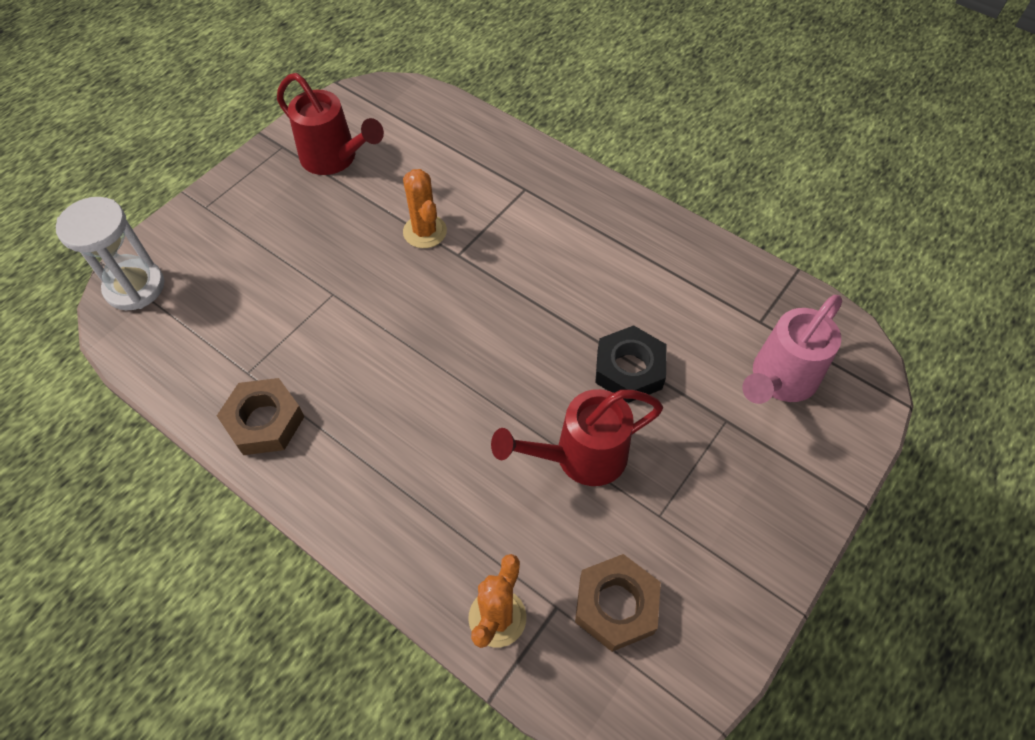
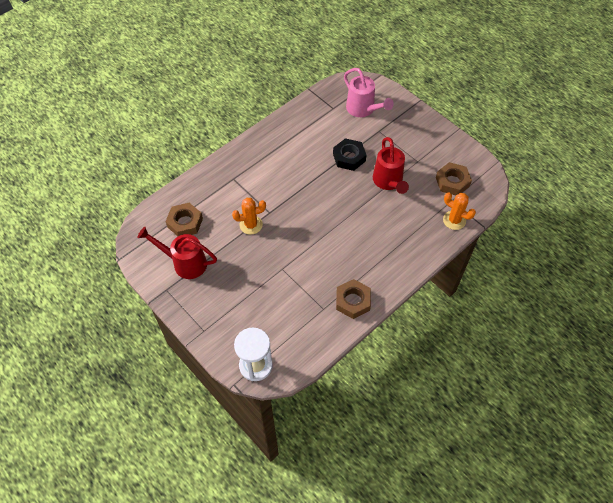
camera: 80 degrees left, 0 degrees up
(334, 159) = (185, 263): red watering can -> red watering can turned 120 degrees counterclockwise
(416, 143) = (185, 223): none -> brown nut

